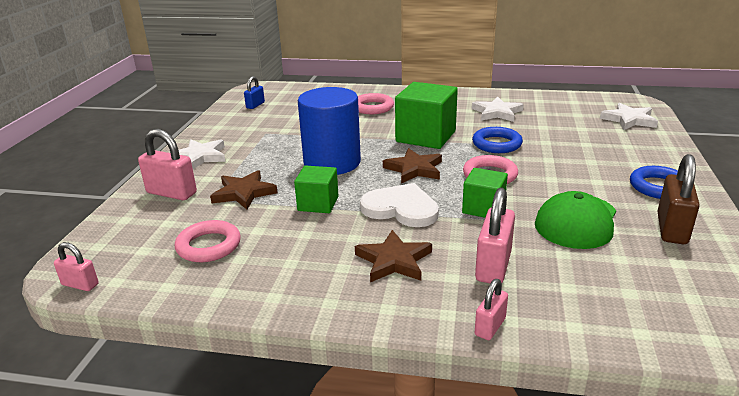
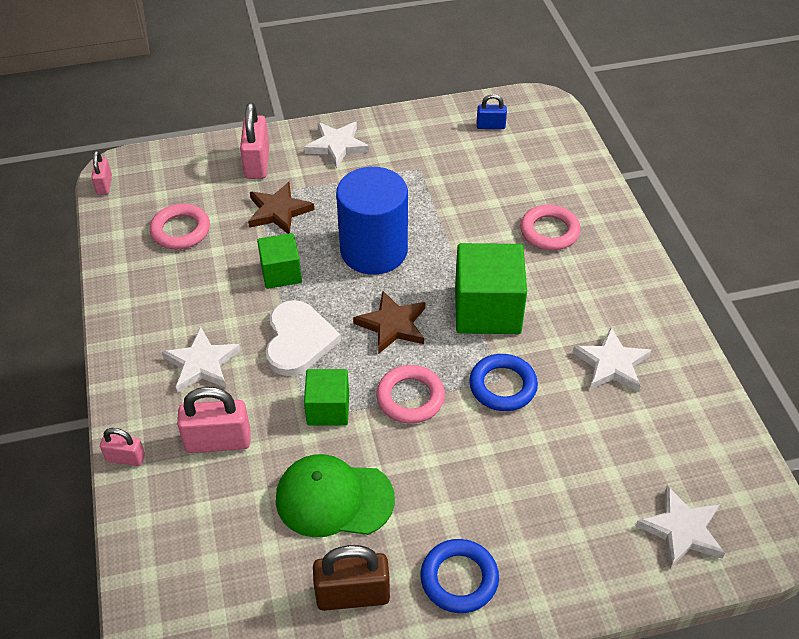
camera: 65 degrees right, 20 degrees up
(394, 260) = (202, 363): brown star -> white star

